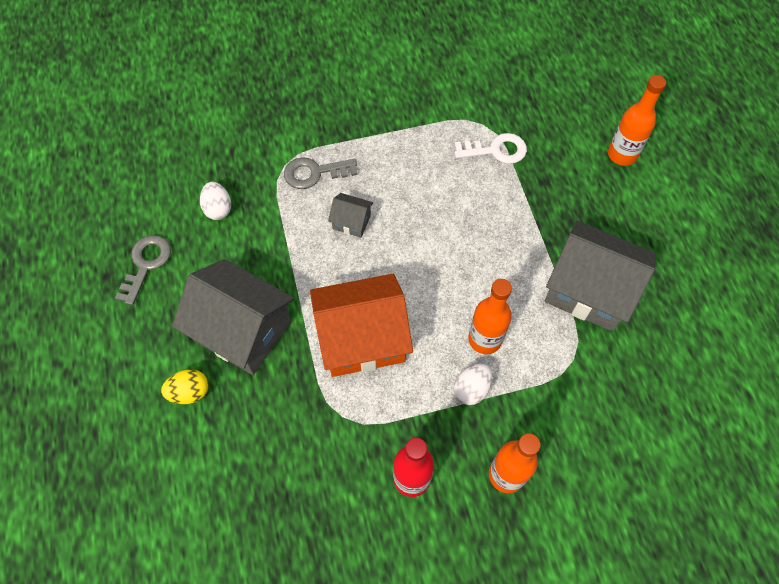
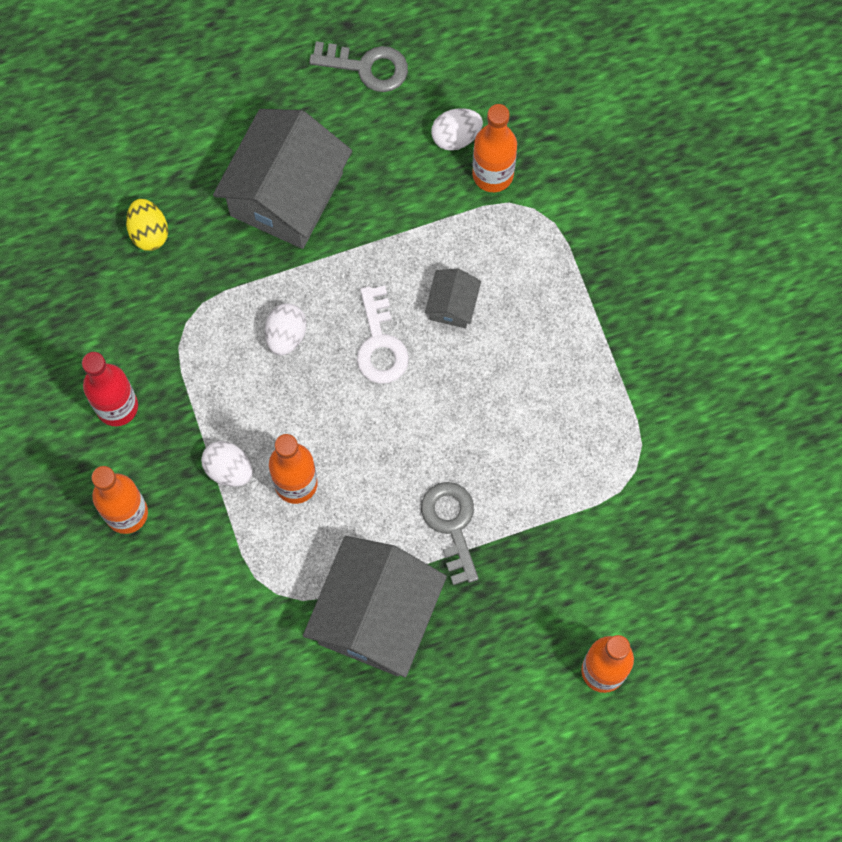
camera: 85 degrees right, 10 degrees up
(190, 392) = (204, 149): yellow egg -> yellow egg (149, 232)
(253, 188) = (493, 174): none -> orange bottle
(314, 173) = (525, 249): grey key -> grey key (451, 525)
(362, 338) = (286, 335): orange house -> white egg
(496, 150) = (590, 490): white key -> white key (380, 343)

